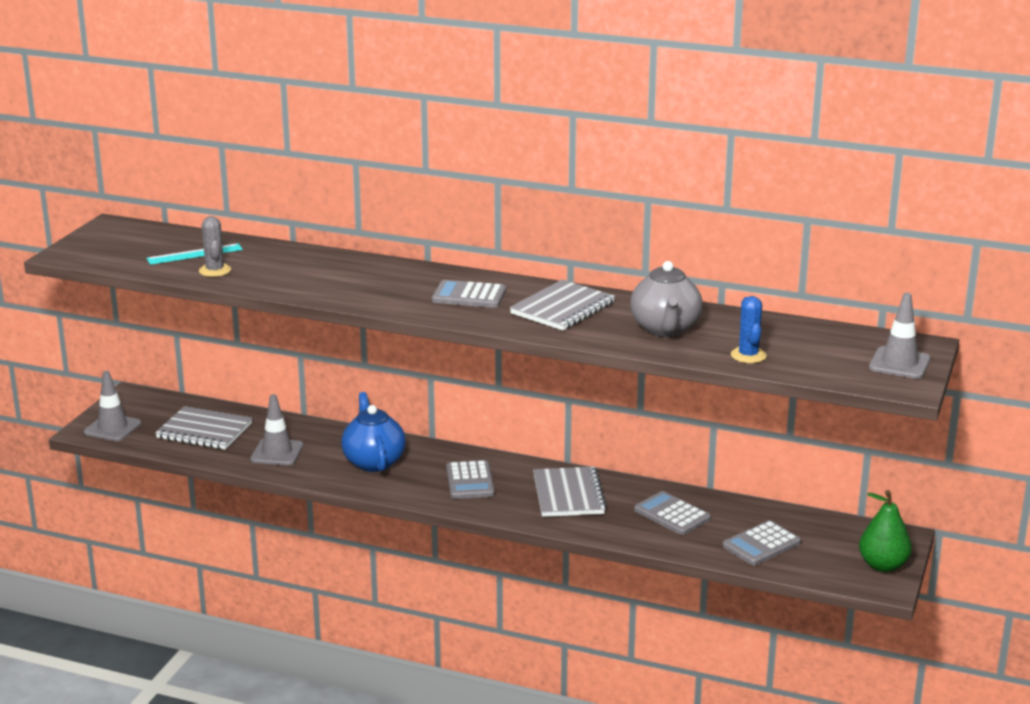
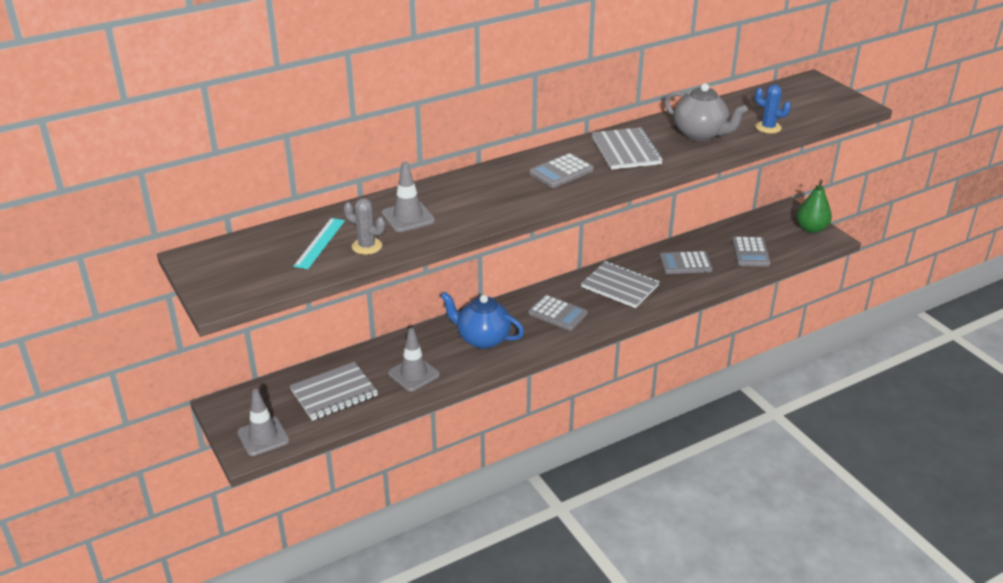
camera: 50 degrees left, 10 degrees up
(899, 363) = (828, 95): grey traffic cone -> grey traffic cone (408, 217)

